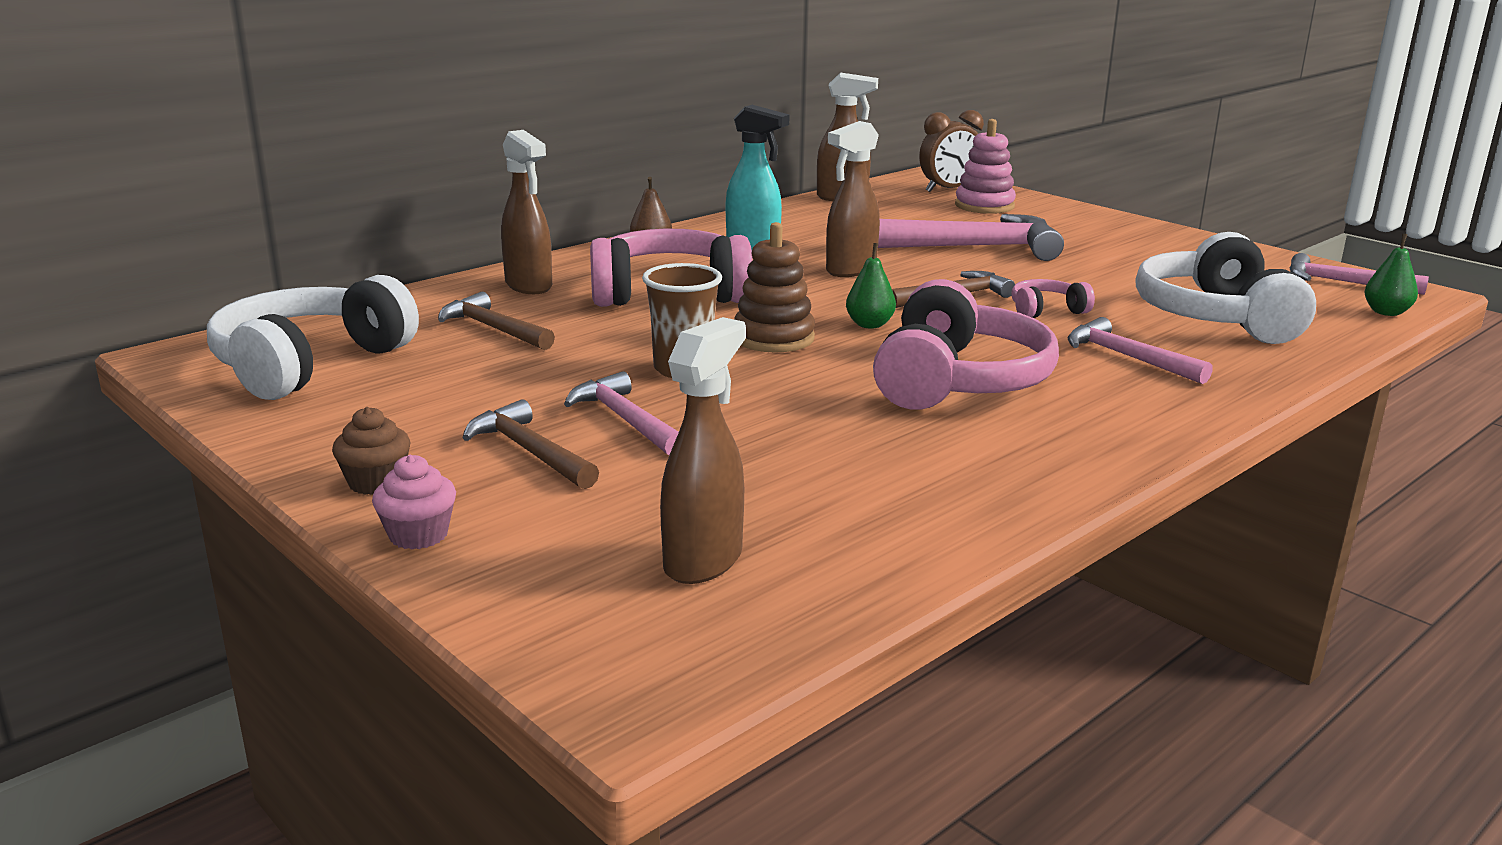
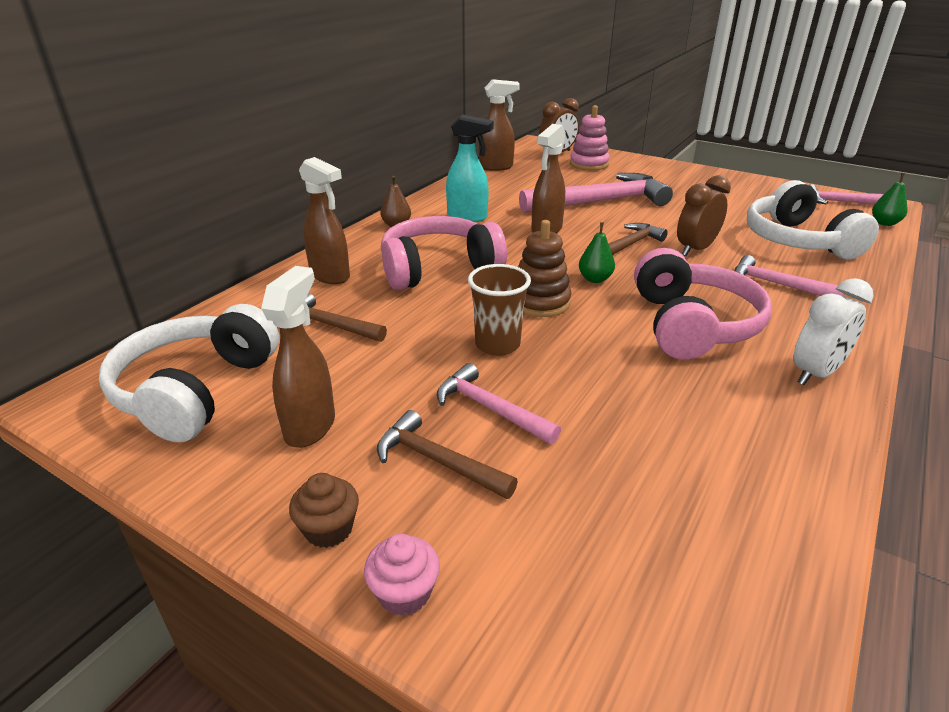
camera: 15 degrees left, 10 degrees up
(704, 561) = (659, 567): brown spray bottle -> brown spray bottle (311, 426)
(1046, 311) = (695, 249): pink headphones -> brown clock
(1079, 444) = (815, 373): none -> white clock

